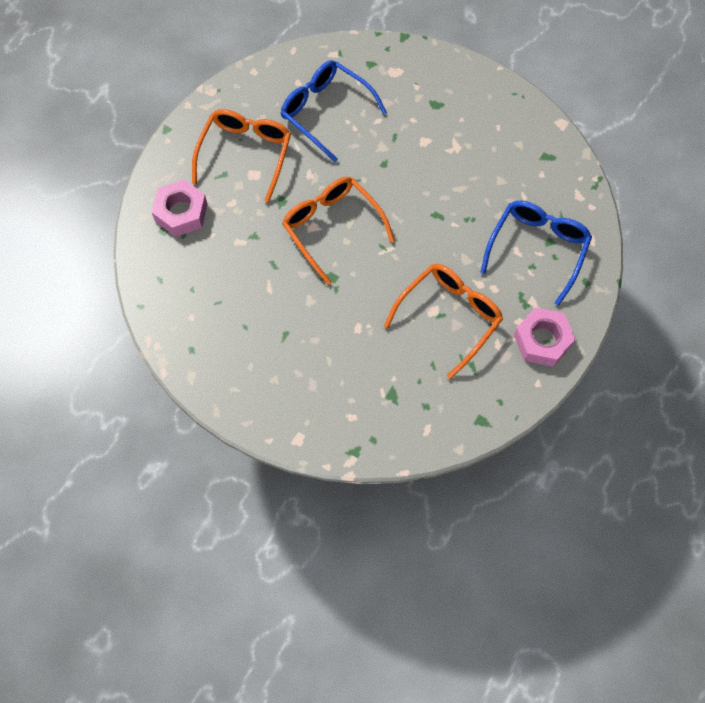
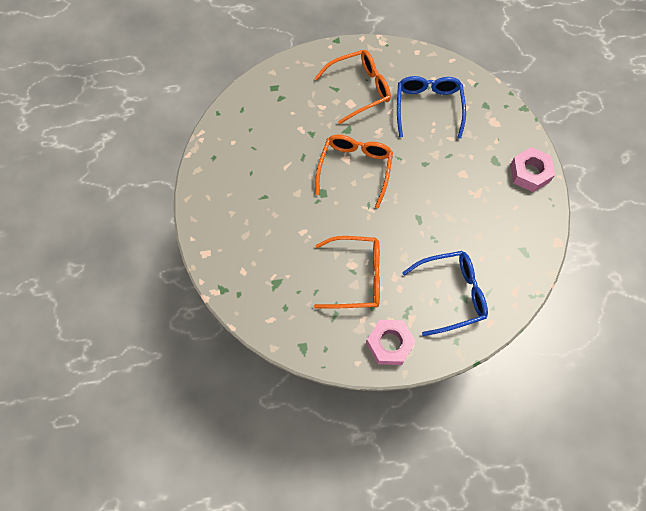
camera: 50 degrees right, 0 degrees up
(181, 212) = (292, 87): pink nut -> pink nut (529, 173)

